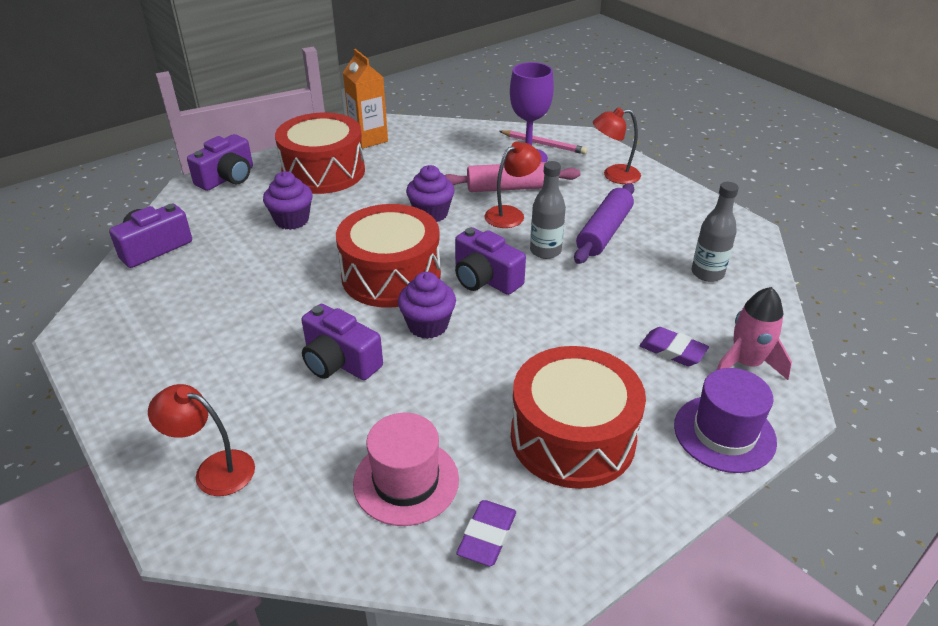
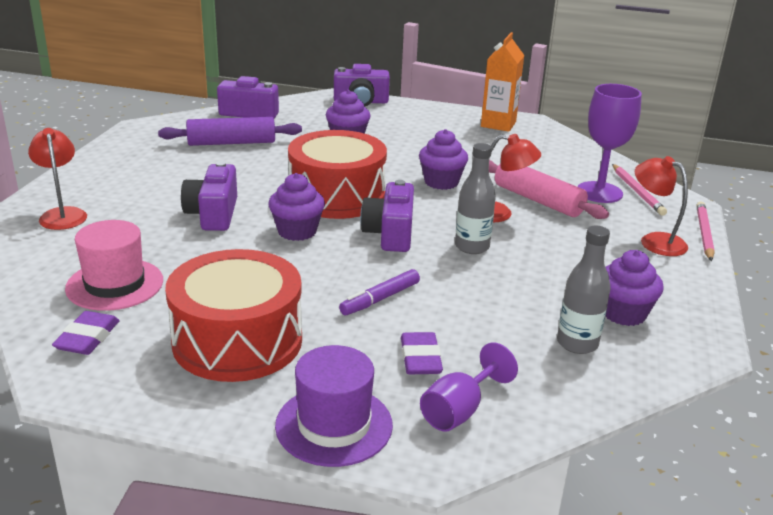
camera: 50 degrees right, 10 degrees down
(323, 172) = (425, 126): red drum -> none
(487, 536) = (88, 338): purple eraser -> purple eraser turned 60 degrees counterclockwise
(577, 331) = (380, 299): none -> purple marker
(604, 232) = (549, 266): purple rolling pin -> purple rolling pin (231, 143)
(622, 153) = (704, 233): none -> pink pencil
(688, 236) = (623, 313): none -> purple cupcake
(746, 363) = (459, 410): pink rocket -> purple goblet

